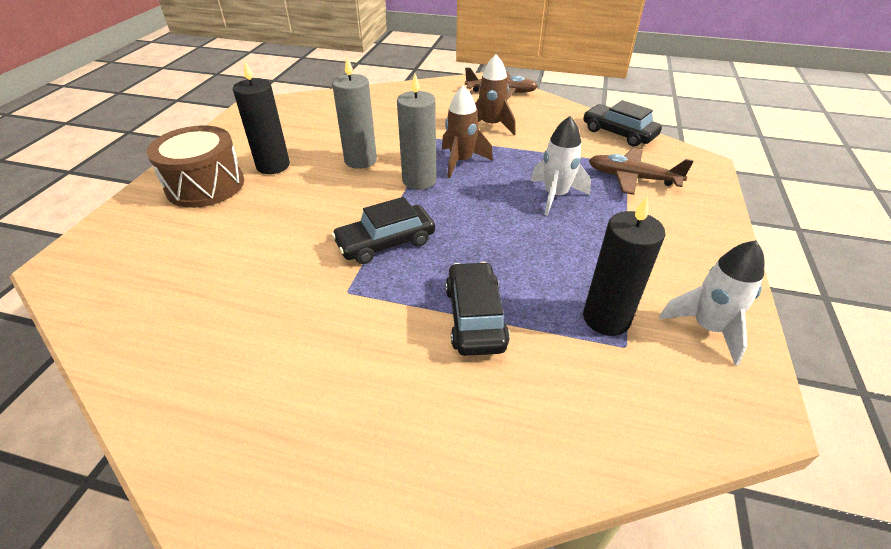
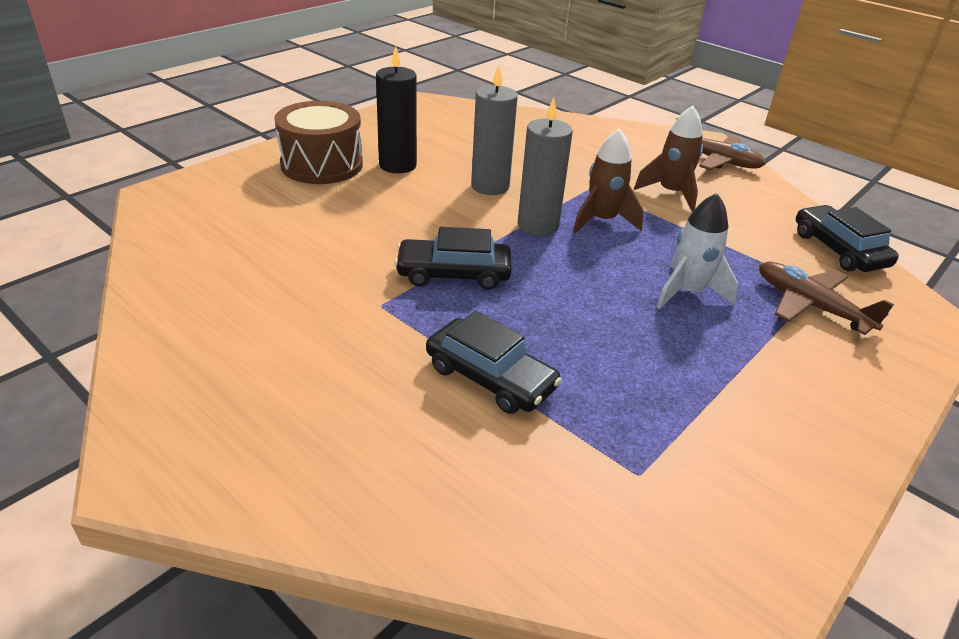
camera: 25 degrees right, 5 degrees down
(475, 317) = (490, 377): black car -> black car turned 105 degrees clockwise
(606, 318) = (639, 438): black candle -> none
(707, 328) = (762, 499): white rocket -> none

